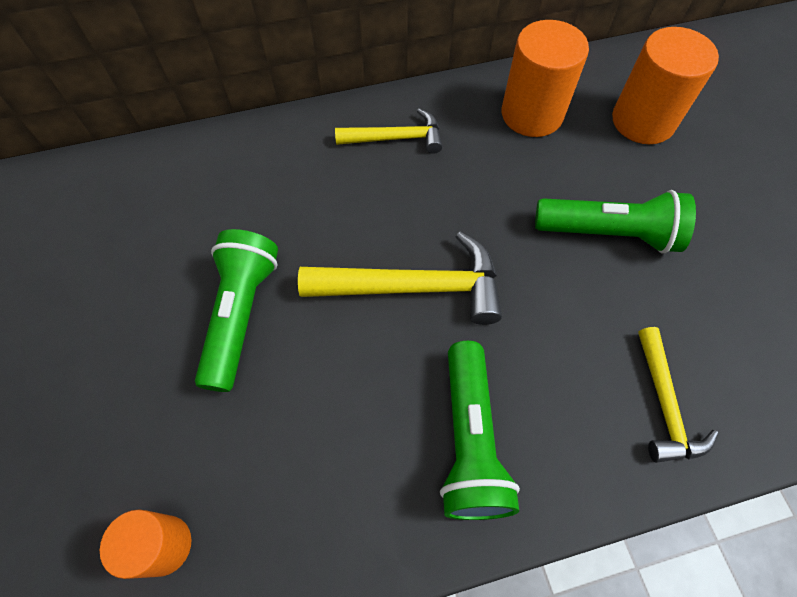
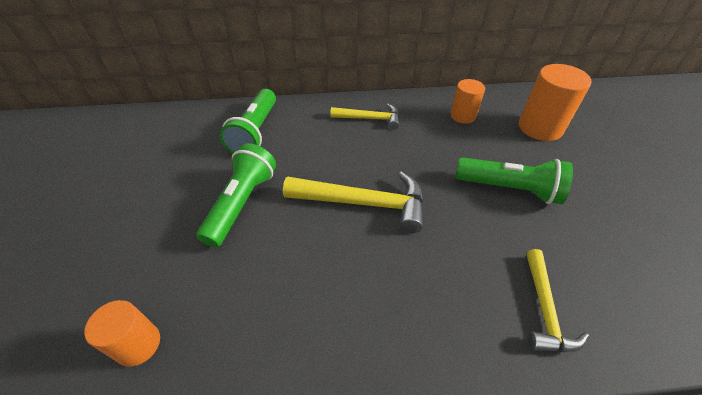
camera: 10 degrees right, 15 degrees down
(470, 441) = (385, 310): green flashlight -> green flashlight (255, 132)
(532, 114) = (463, 116): orange cylinder -> orange cylinder, size x0.61

